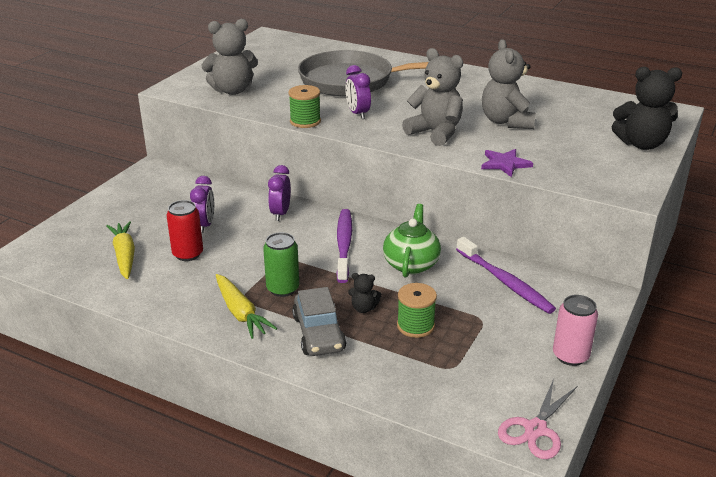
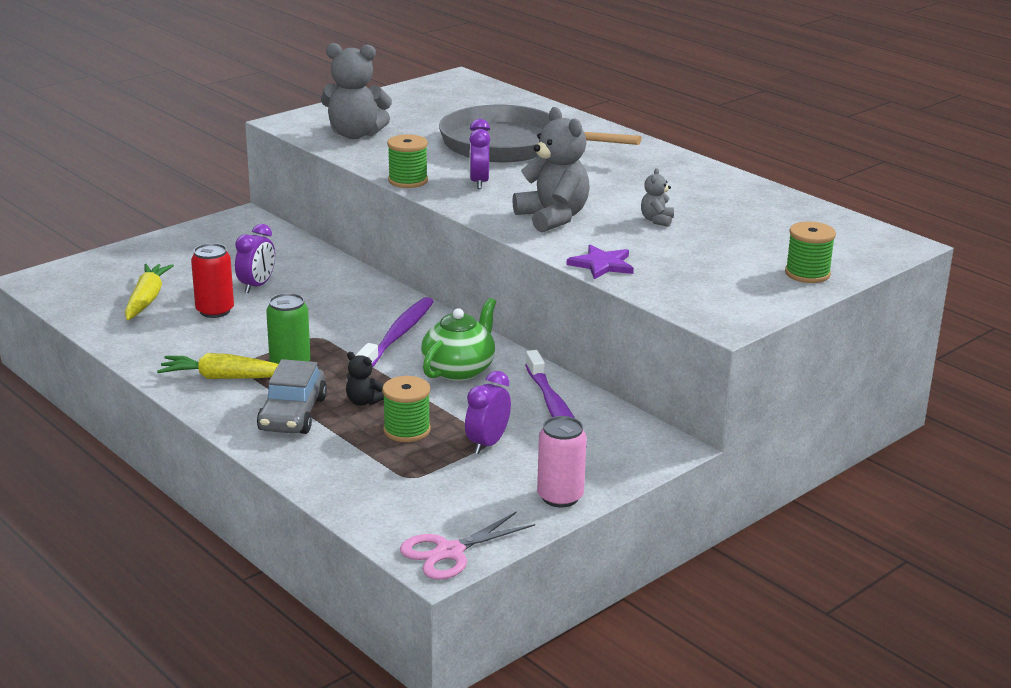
camera: 20 degrees right, 5 degrees down
(240, 313) = (225, 378): yellow carrot -> yellow carrot turned 105 degrees clockwise
(280, 213) = (352, 290): purple clock -> purple clock (487, 444)
(506, 122) = (657, 220): grey teddy bear -> grey teddy bear, size x0.47
(641, 144) = (807, 274): black teddy bear -> green spool

